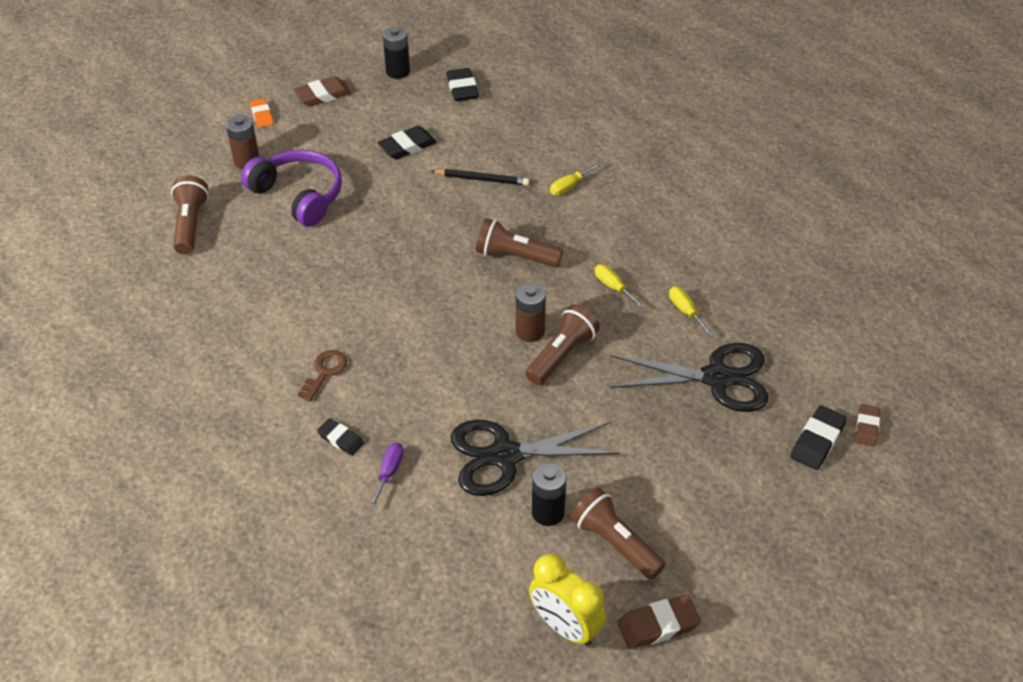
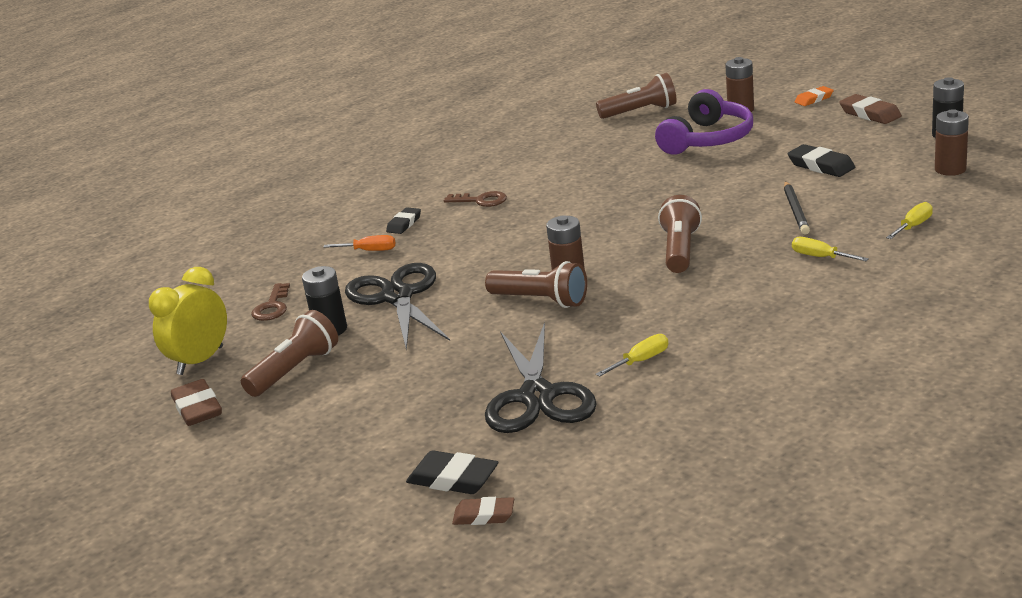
camera: 85 degrees right, 20 degrees down
(389, 472) = (369, 251): purple screwdriver -> orange screwdriver
(462, 88) = (950, 169): black eraser -> brown battery
(475, 562) = (272, 307): none -> brown key
(613, 287) = (660, 311): yellow screwdriver -> yellow screwdriver (913, 226)

